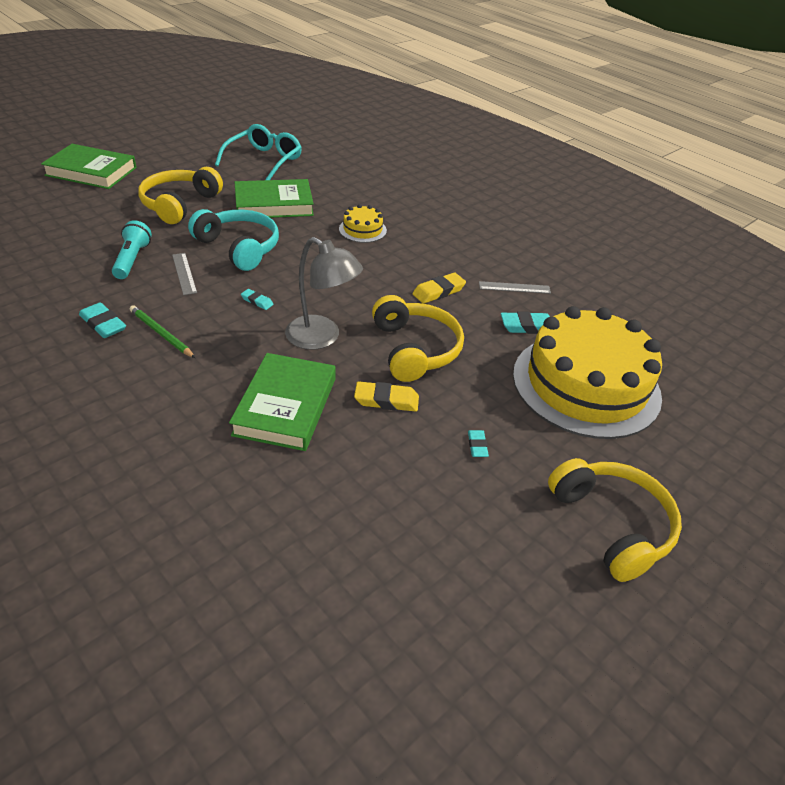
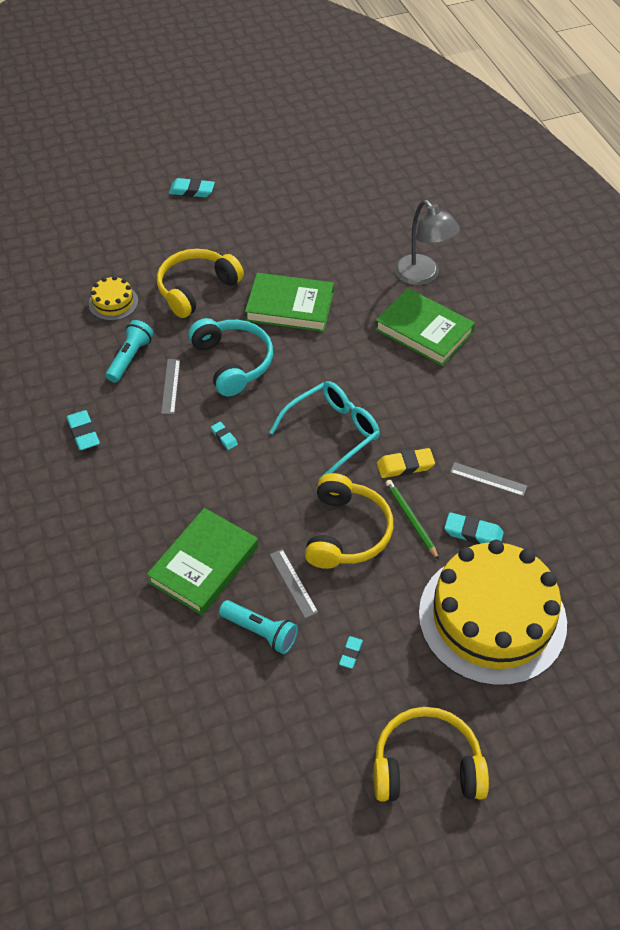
camera: 25 degrees right, 10 degrees up
(91, 171) = (127, 224): green book -> green book (424, 331)
(146, 145) = (192, 191): none -> turquoise eraser
(161, 333) = (128, 456): green pencil -> green pencil (411, 519)
(264, 161) = (305, 236): turquoise glasses -> turquoise glasses (332, 432)
(322, 338) = (266, 496): grey lamp -> grey lamp (422, 276)
(362, 230) = (366, 362): yellow cake -> yellow cake (113, 302)
(376, 450) = (261, 632): none -> turquoise flashlight
(386, 400) = (293, 583): yellow eraser -> grey ruler
(612, 524) = (426, 766): yellow headphones -> yellow headphones turned 90 degrees counterclockwise

